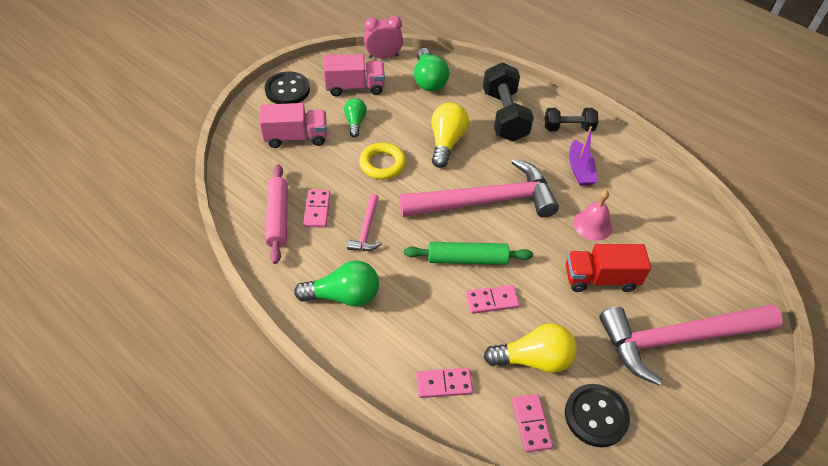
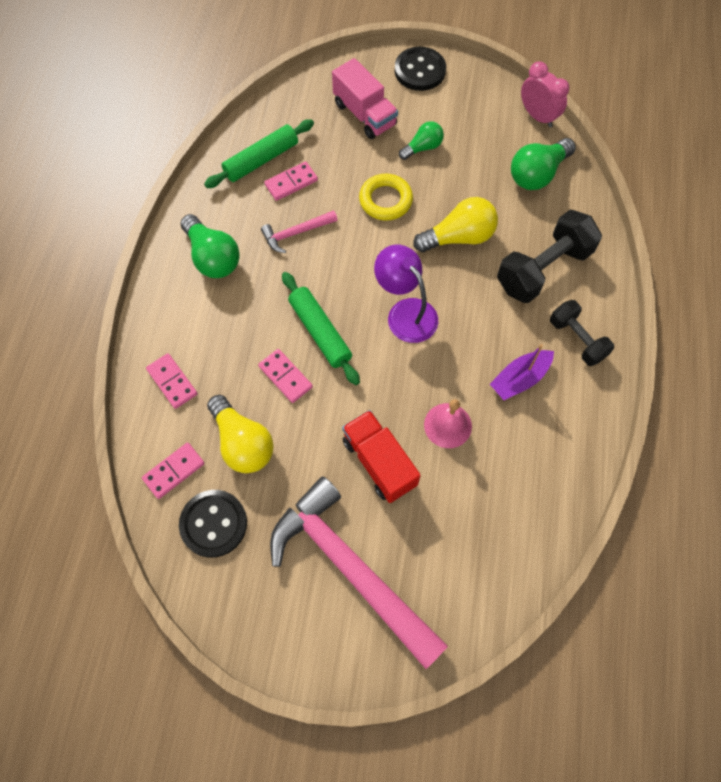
camera: 60 degrees right, 15 degrees up
(278, 217) = (261, 160): pink rolling pin -> green rolling pin
(355, 87) = (470, 119): pink truck -> none
(486, 201) = (405, 312): pink hammer -> purple lamp

